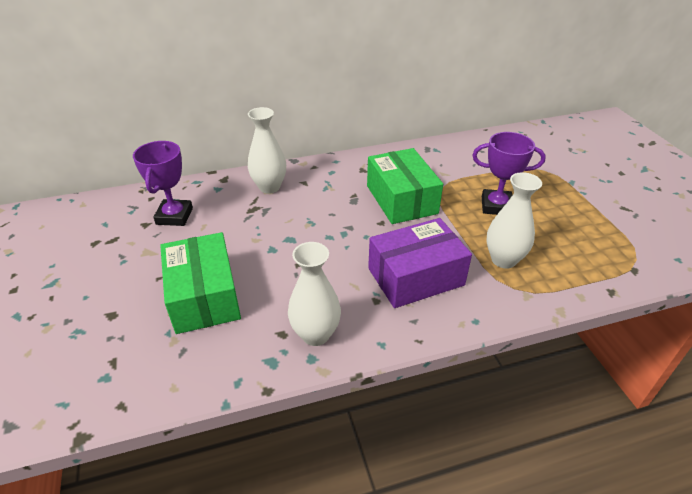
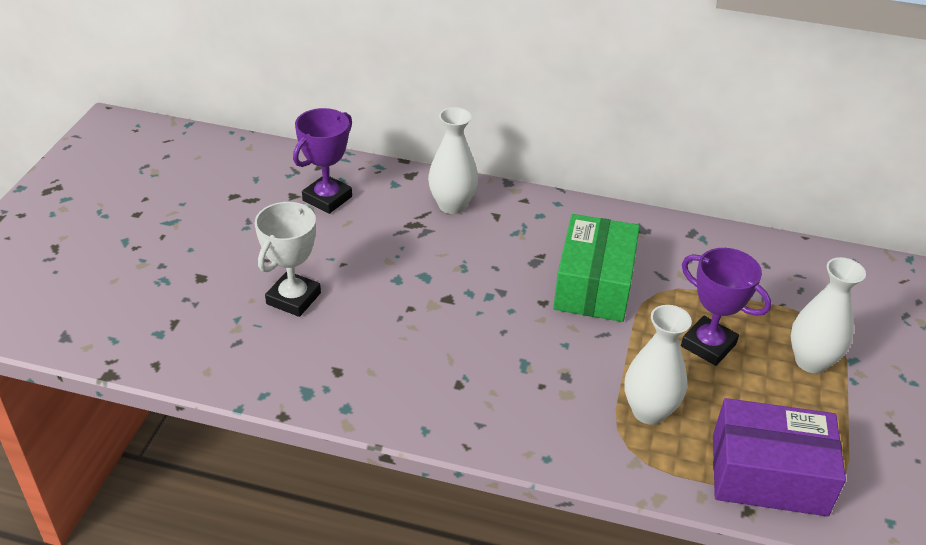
camera: 30 degrees right, 0 degrees up
(204, 296) = (293, 298): green box -> white trophy
(315, 334) = (368, 388): white vase -> white vase (811, 361)
(415, 276) = (525, 380): purple box -> purple box (768, 474)

